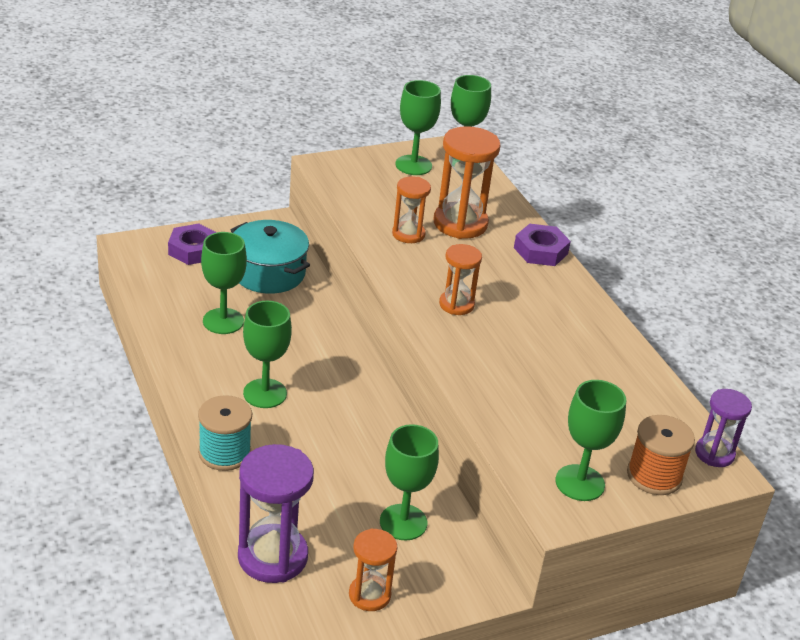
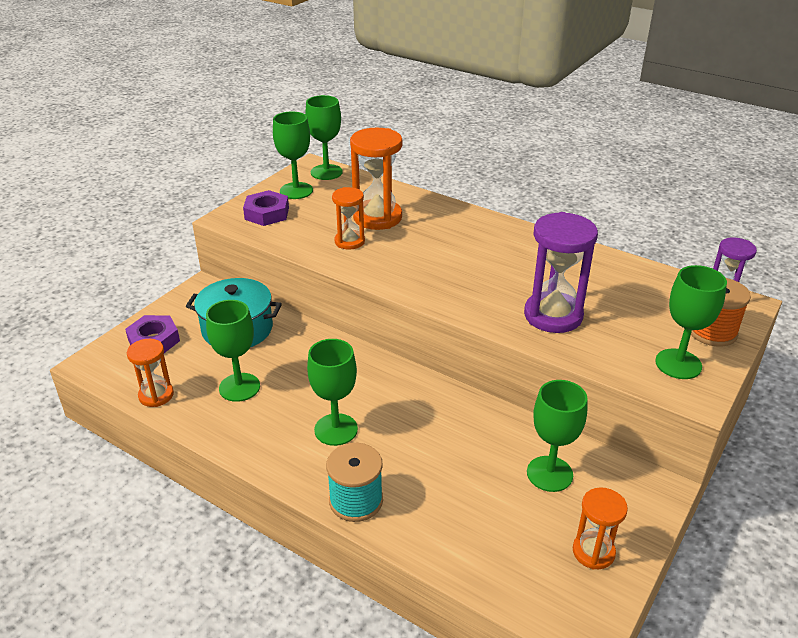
camera: 30 degrees left, 0 degrees up
(272, 557) = (489, 569): purple hourglass -> purple hourglass (553, 315)
(456, 304) = (443, 277): orange hourglass -> orange hourglass (156, 395)
(540, 251) = (453, 212): purple nut -> purple nut (267, 213)

